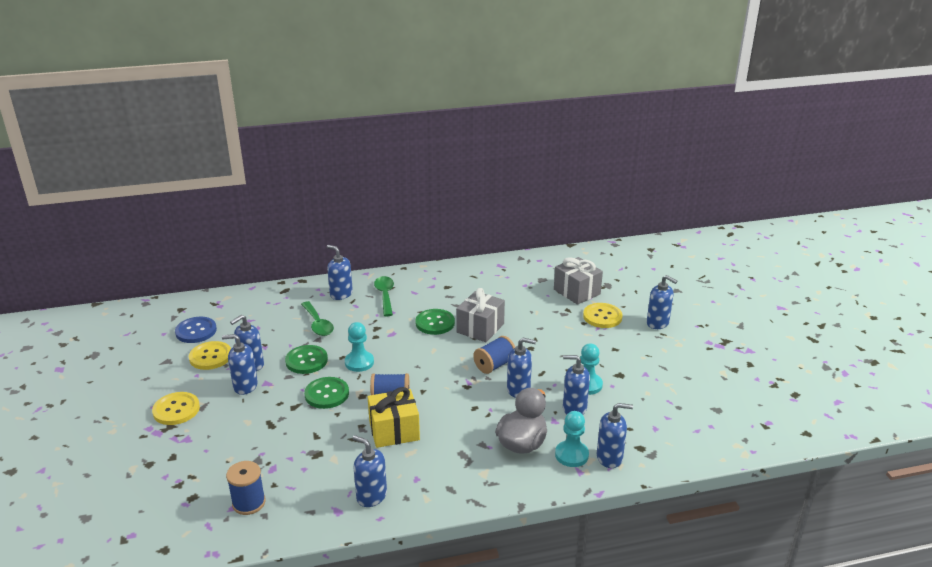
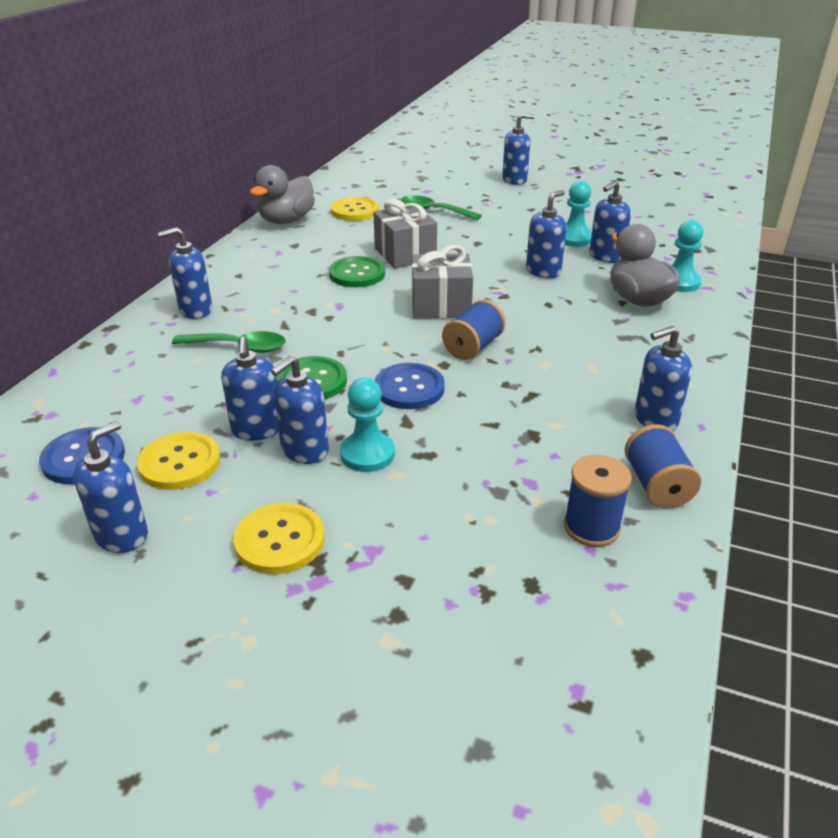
camera: 55 degrees left, 5 degrees up
(327, 394) = (409, 388): green button -> blue button
(359, 362) = (370, 344): turquoise pawn -> turquoise pawn (367, 454)
(385, 295) = (249, 284): green spoon -> green spoon (433, 211)
(394, 431) = (540, 364): yellow gift -> none
(475, 269) = (286, 220): none -> grey duck
(494, 365) = (484, 269): blue spool -> blue spool (656, 485)
(577, 292) = (412, 192): grey gift -> grey gift (441, 305)
(602, 317) = (471, 196): yellow button -> yellow button (355, 211)
(609, 458) = (699, 267): blue soap dispenser -> blue soap dispenser (122, 535)

